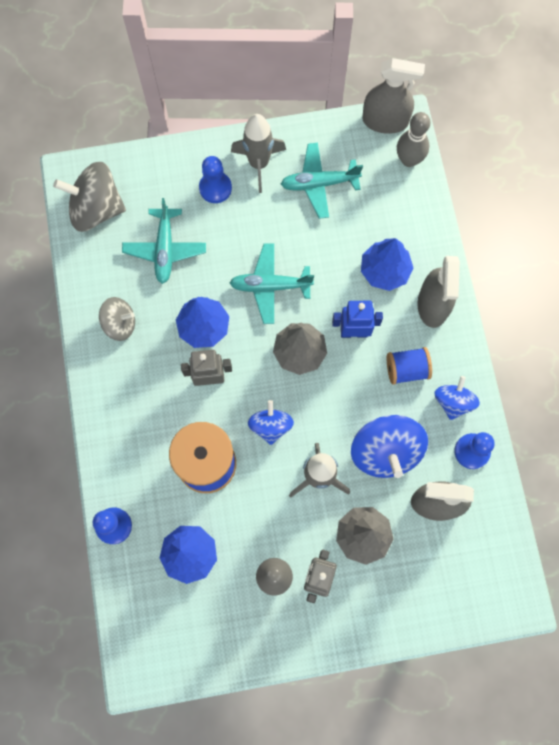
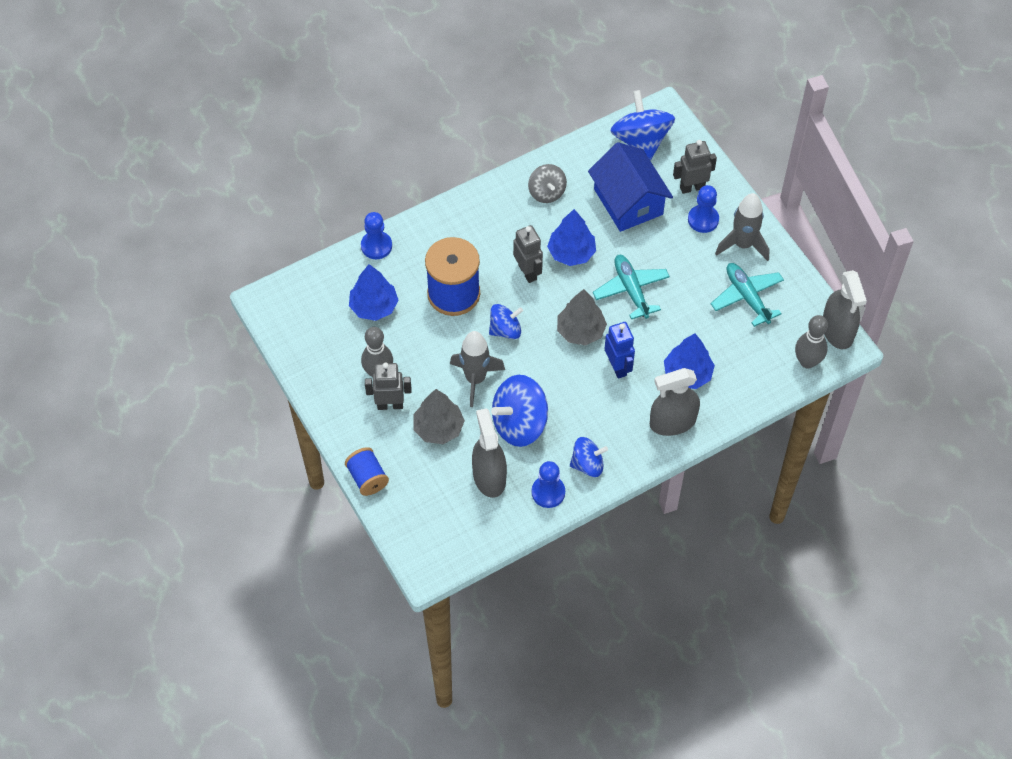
camera: 70 degrees right, 15 degrees down
(96, 209) = (641, 141): grey spinning top -> blue spinning top
(165, 249) = (628, 201): turquoise plane -> blue house
(173, 183) = (692, 187): none -> grey robot
(406, 370) = (601, 418): blue spool -> blue spool (367, 478)

